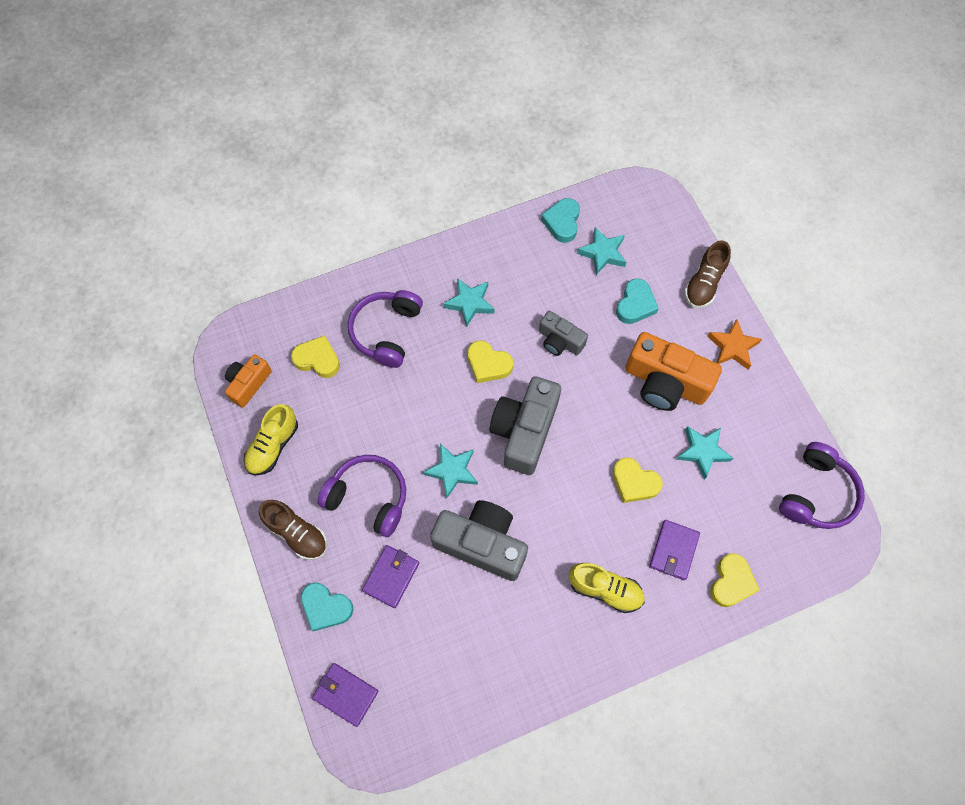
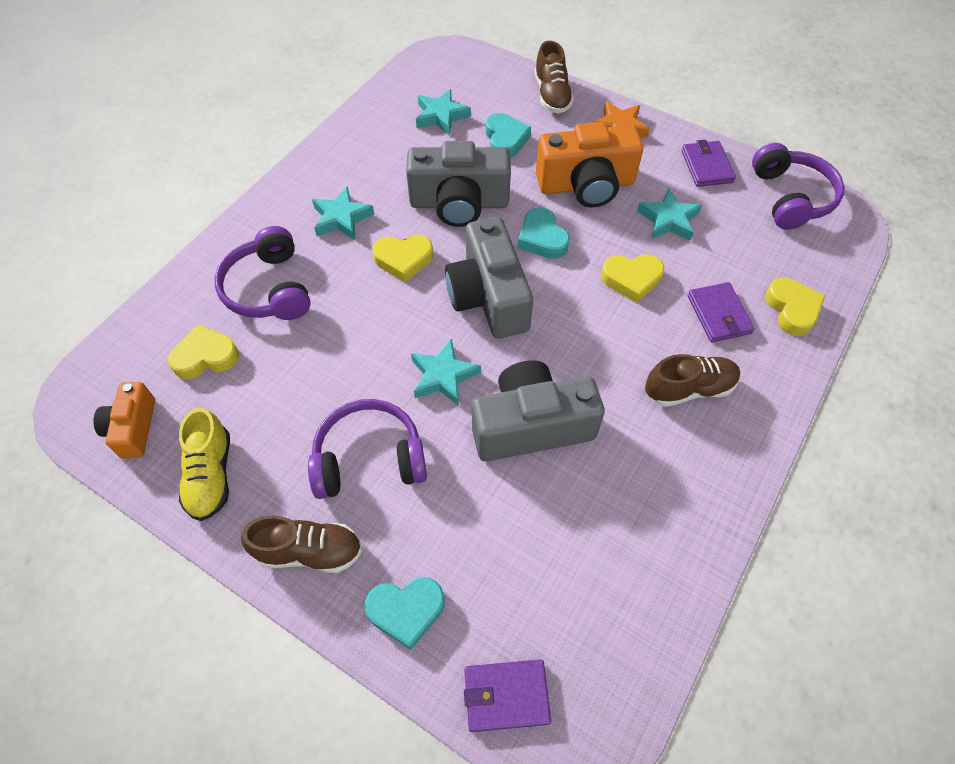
camera: 35 degrees left, 10 degrees down
(391, 576) = (459, 524): purple wallet -> purple wallet (706, 166)
(560, 341) = (459, 203): grey camera -> grey camera, size x1.76
(562, 222) = (382, 111): turquoise heart -> turquoise heart (542, 238)
(605, 589) = (689, 389): yellow shoe -> brown shoe

